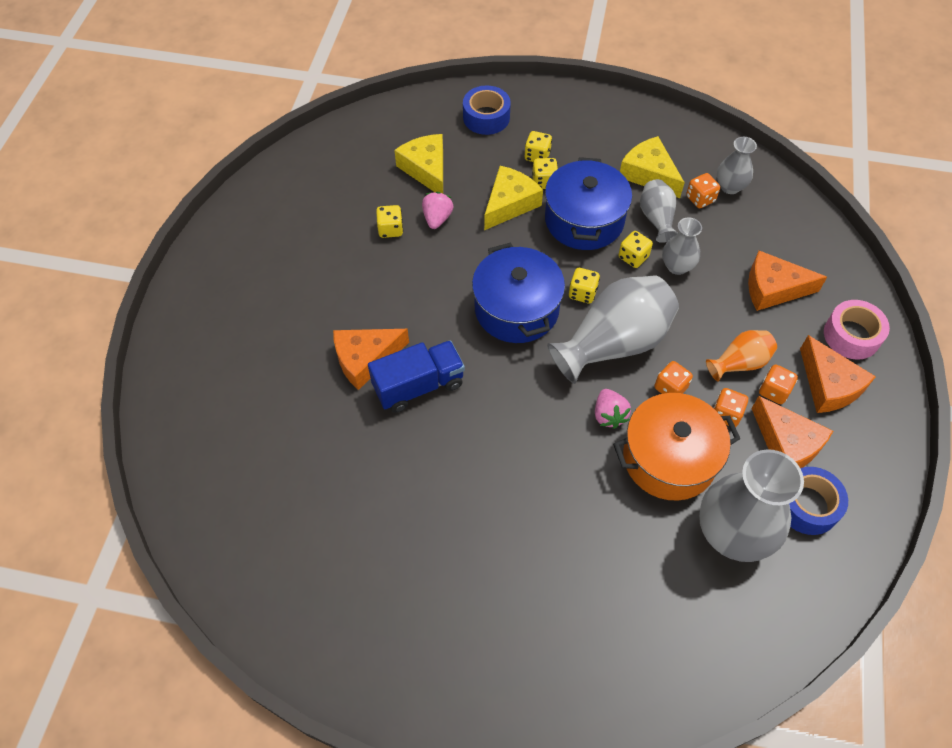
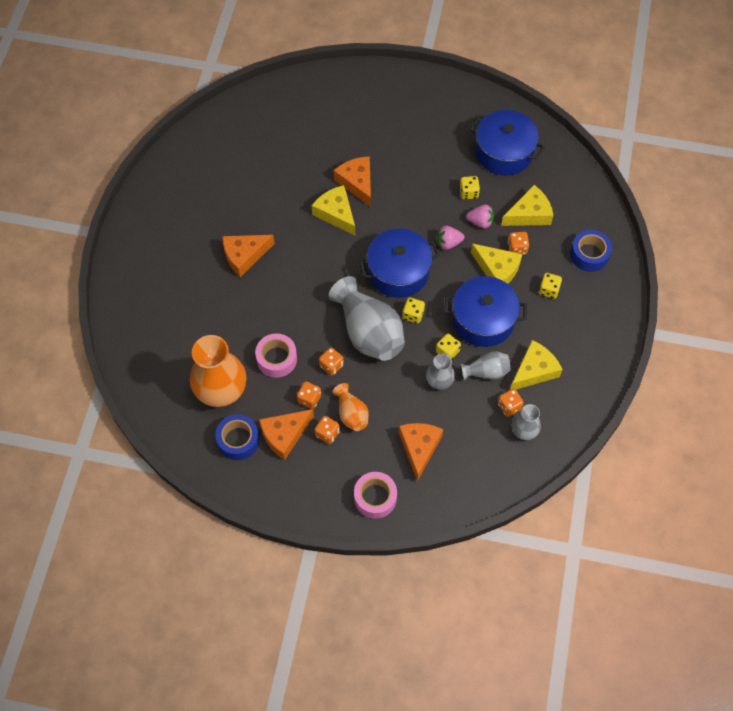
camera: 90 degrees right, 5 degrees up
(328, 191) = (504, 152): none -> blue pot
(419, 386) = (336, 213): blue truck -> yellow cheese
(477, 183) = (517, 248): none -> orange dice
(544, 182) = (521, 294): yellow dice -> none
(609, 415) = (311, 325): pink strawberry -> pink strawberry (448, 243)
(669, 458) = (277, 359): orange pot -> pink tape
(732, 533) = (221, 391): grey vase -> orange vase
(828, 385) = (331, 472): orange cheese -> orange cheese (244, 256)

